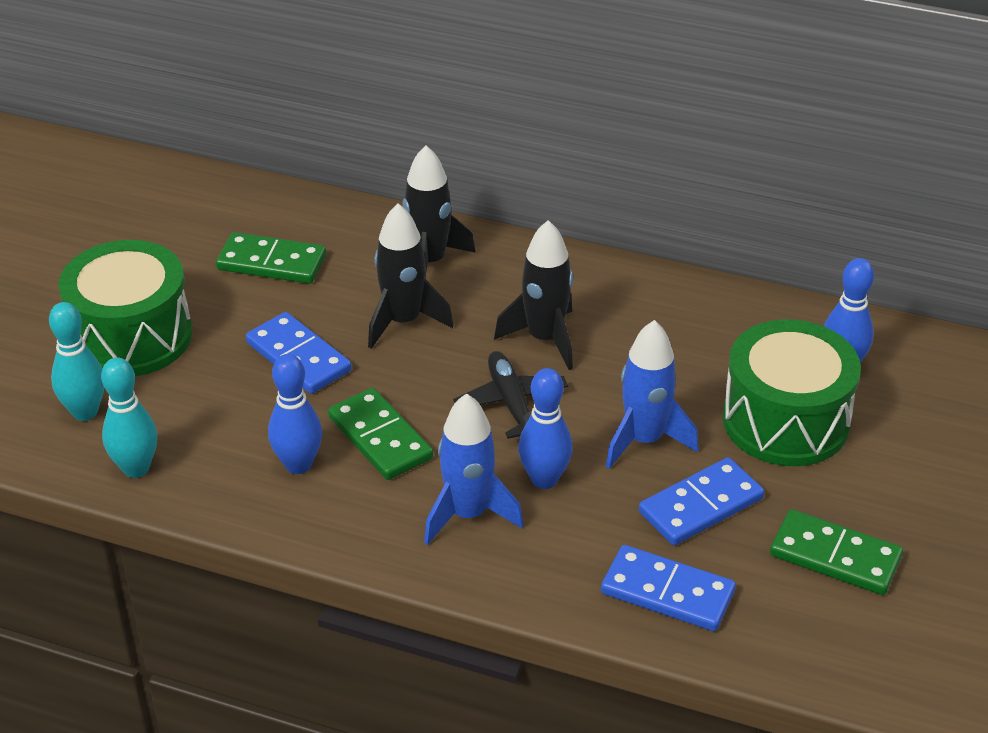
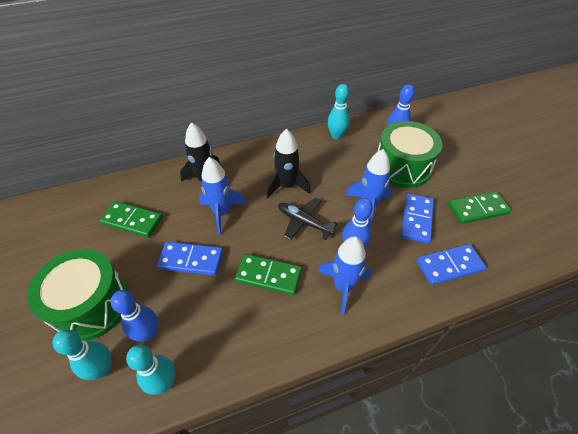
camera: 40 degrees left, 10 degrees up
(272, 262) = (132, 220): green domino -> green domino turned 45 degrees clockwise
(298, 464) = (246, 317): blue bowling pin -> blue bowling pin (148, 333)
(403, 321) = (222, 213): black rocket -> blue rocket
(729, 309) = (336, 136): none -> turquoise bowling pin

